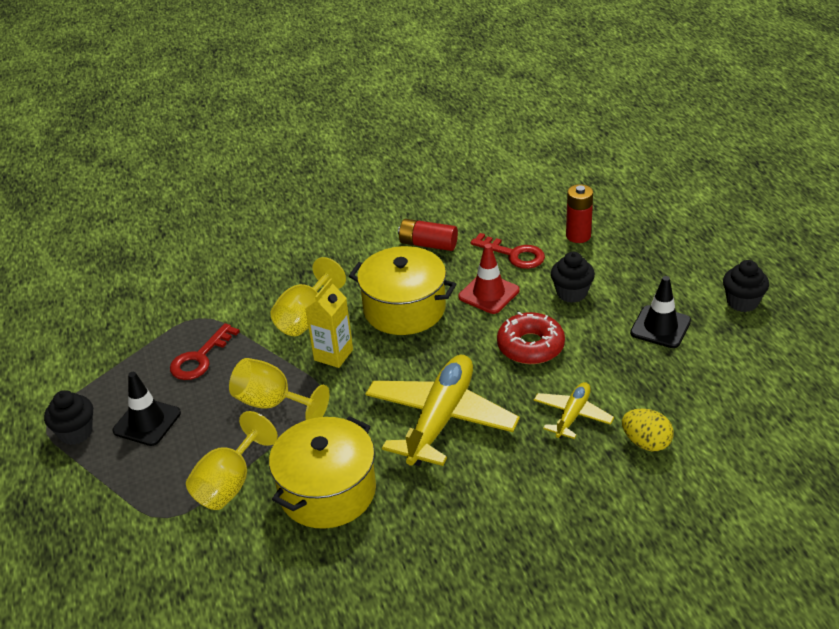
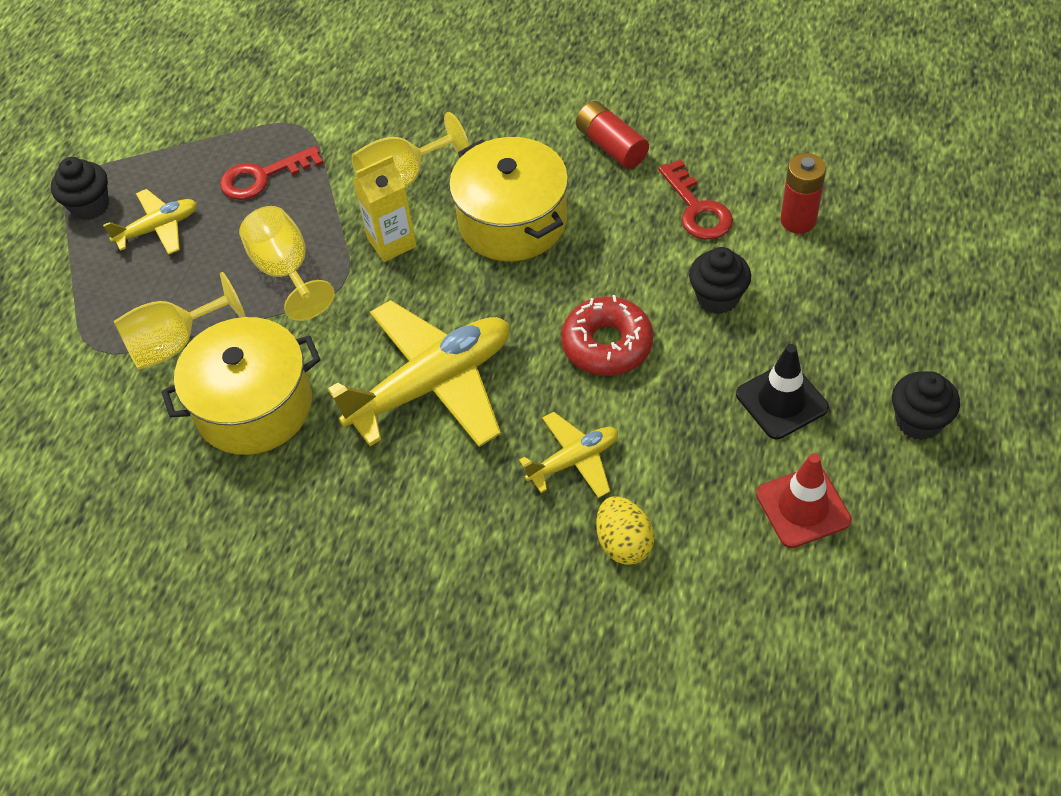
camera: 35 degrees right, 15 degrees up
(147, 422) = (158, 228): black traffic cone -> yellow plane
(489, 294) = (621, 249): red traffic cone -> red traffic cone (803, 507)

